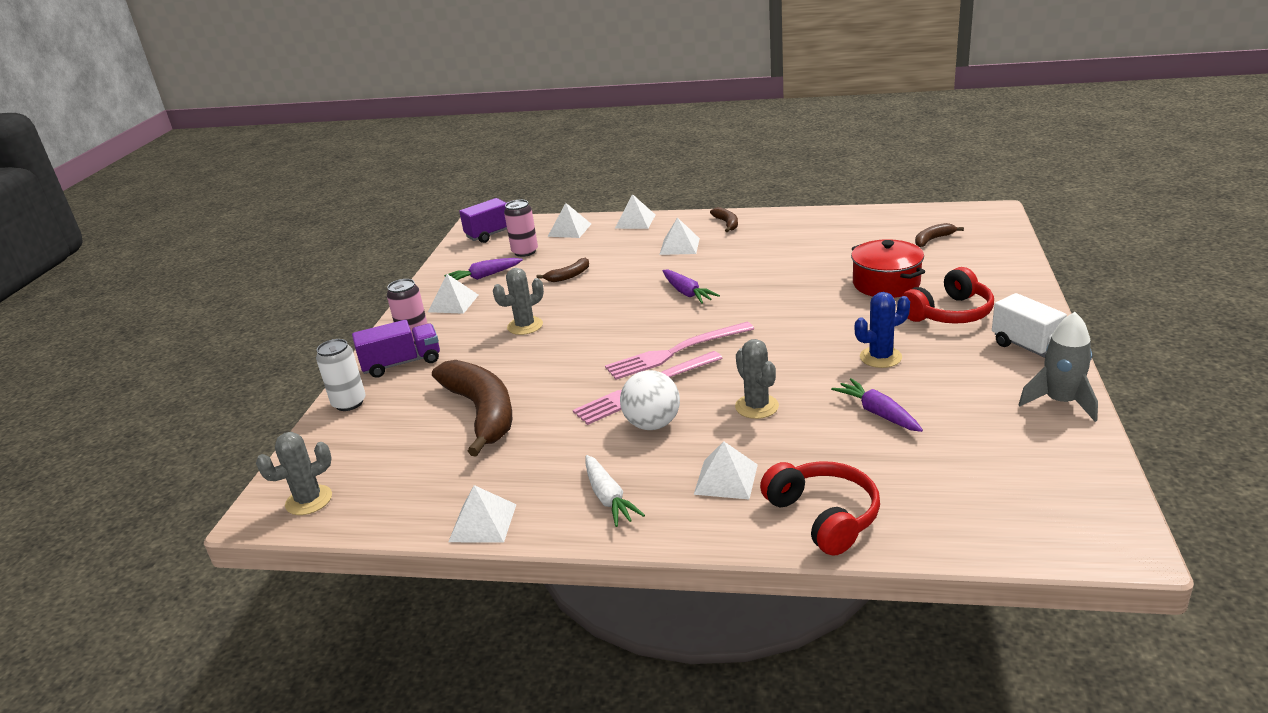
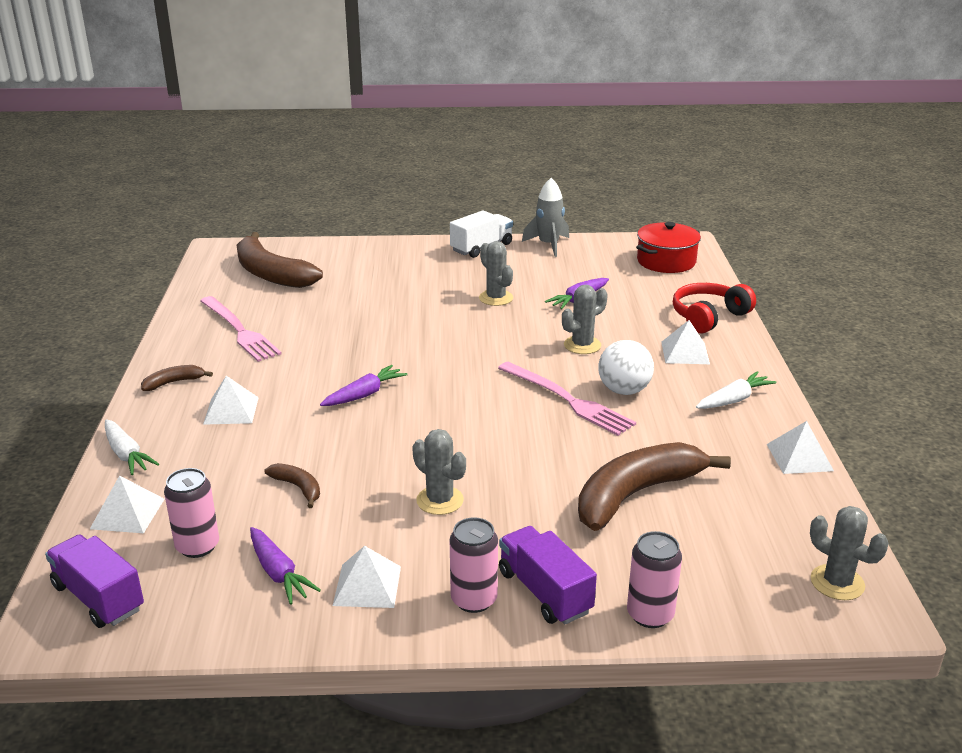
camera: 105 degrees left, 0 degrees up
(349, 403) = (650, 614): white can -> pink can
(635, 221) = (126, 454): white pyramid -> white carrot
(675, 352) = (495, 390): pink fork -> pink fork (239, 330)
(880, 357) = (496, 298): blue cactus -> grey cactus
(886, 284) = (361, 295): red pot -> red pot (666, 261)
(933, 239) = (271, 274): brown banana -> brown banana, size x2.26
(949, 313) = (421, 272): red headphones -> none

